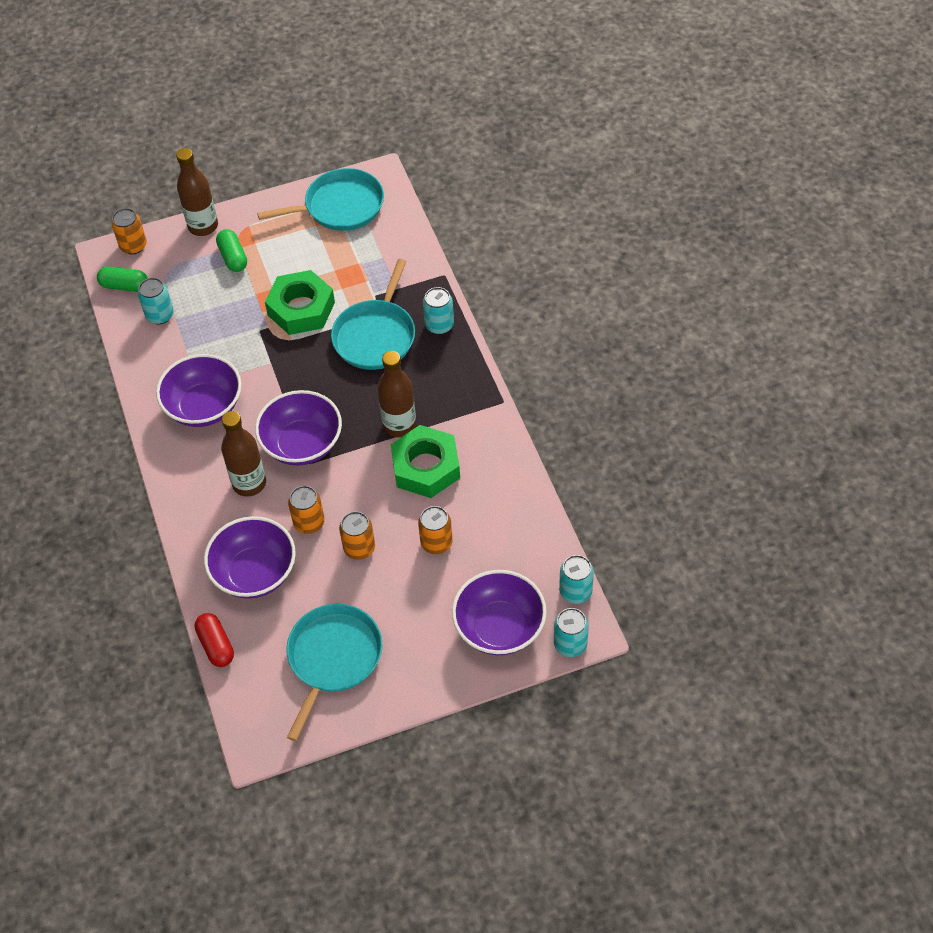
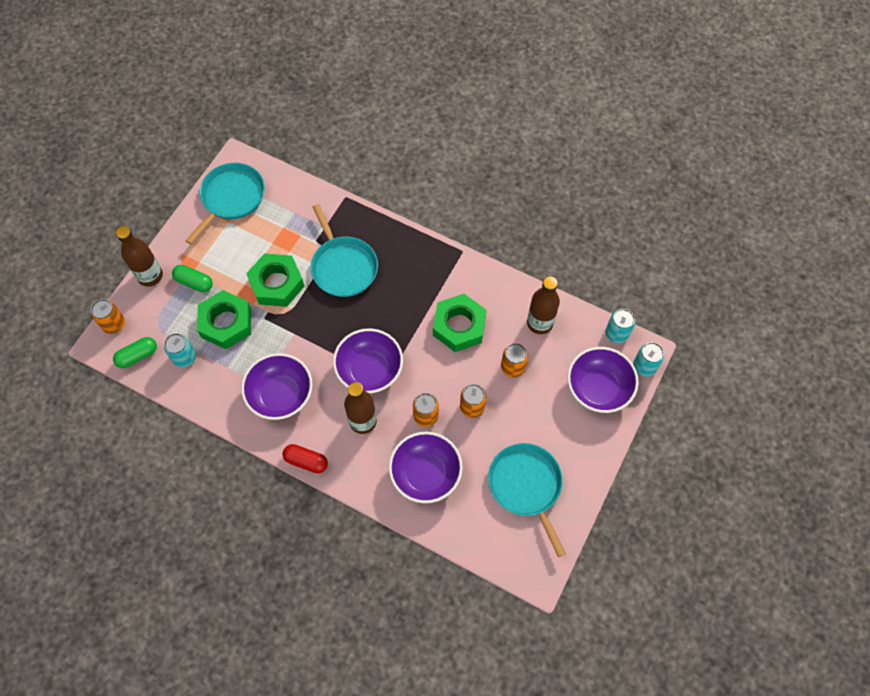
camera: 45 degrees left, 10 degrees up
(216, 645) = (450, 538): red capsule -> red capsule (306, 461)
(223, 311) = (226, 323): none -> green nut
(399, 425) = (416, 312): brown bottle -> brown bottle (539, 323)
(439, 325) = (375, 231): turquoise can -> none

